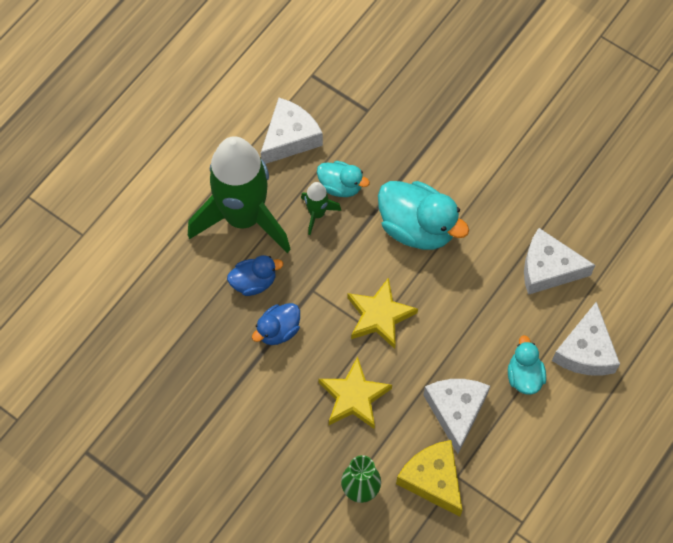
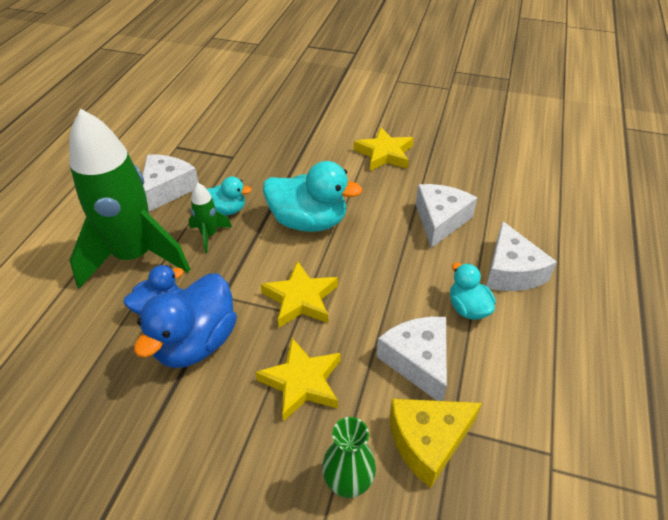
camera: 20 degrees left, 20 degrees down
(278, 330) = (196, 342): blue duck -> blue duck, size x1.78
(433, 480) = (428, 441): yellow cheese -> yellow cheese turned 60 degrees counterclockwise
(532, 157) = (384, 154): none -> yellow star
(548, 269) = (440, 220): white cheese -> white cheese turned 120 degrees clockwise

